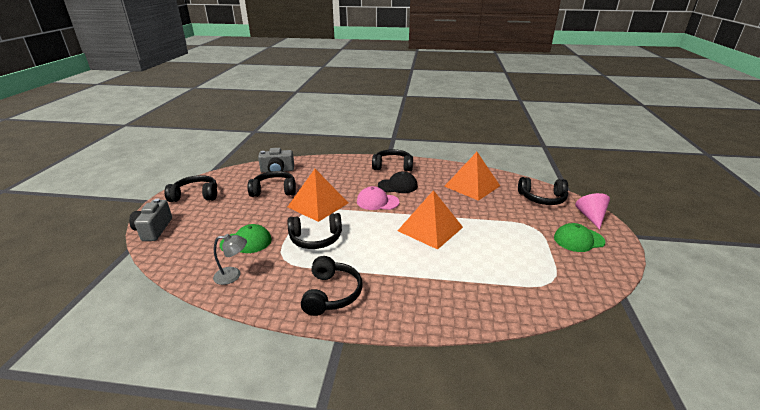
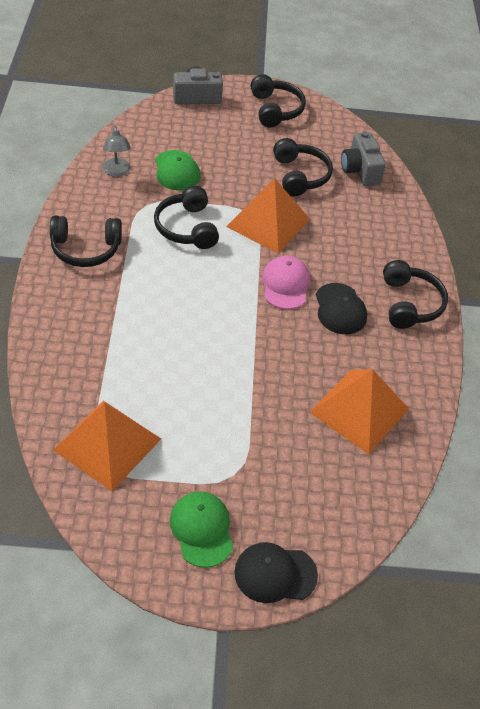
camera: 80 degrees right, 20 degrees up
(430, 229) = (218, 342): orange pyramid -> orange pyramid (107, 444)
(542, 198) = (331, 512): black headphones -> none
(591, 217) = (275, 574): pink cone -> black cap

